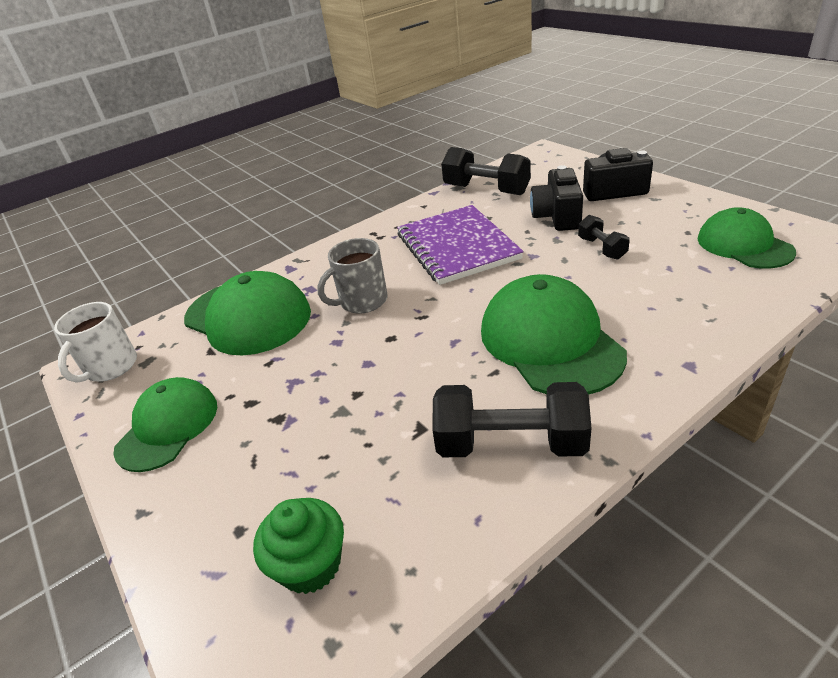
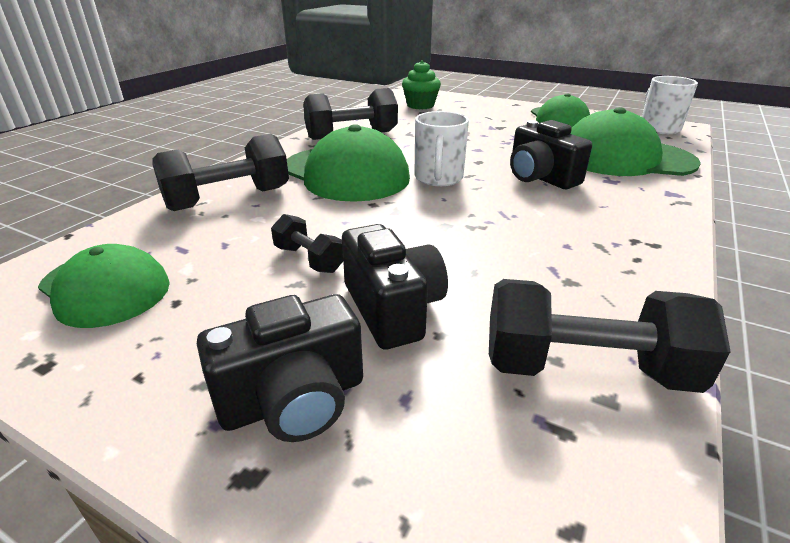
camera: 150 degrees right, 5 degrees down
(362, 301) = (540, 178): grey mug -> black camera
(455, 316) = (438, 178): none -> white mug
(457, 246) = (508, 239): purple notebook -> none
(682, 320) = (228, 199): none -> black dumbbell

